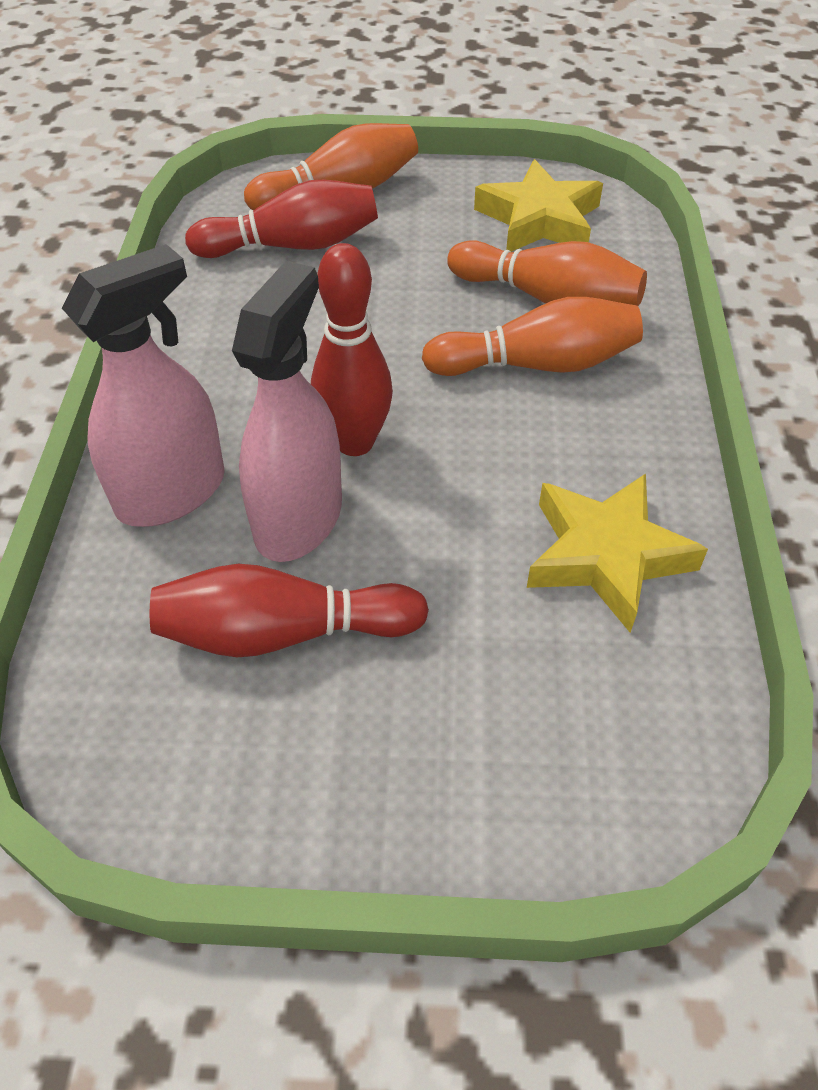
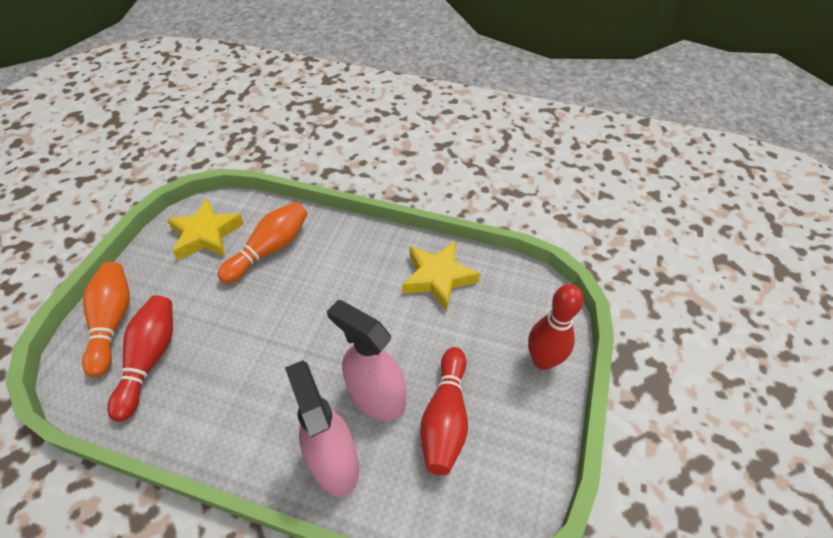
camera: 75 degrees left, 0 degrees up
(355, 442) = (333, 360): red bowling pin -> red bowling pin (542, 360)
(537, 364) = (314, 267): orange bowling pin -> none

